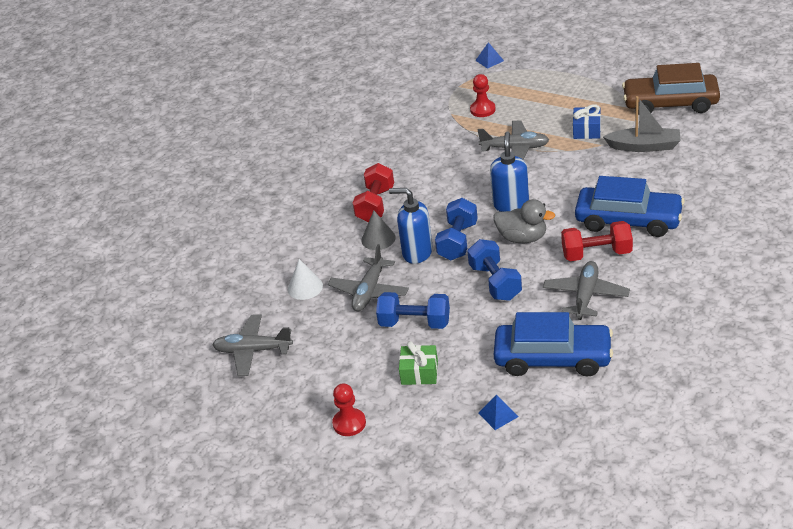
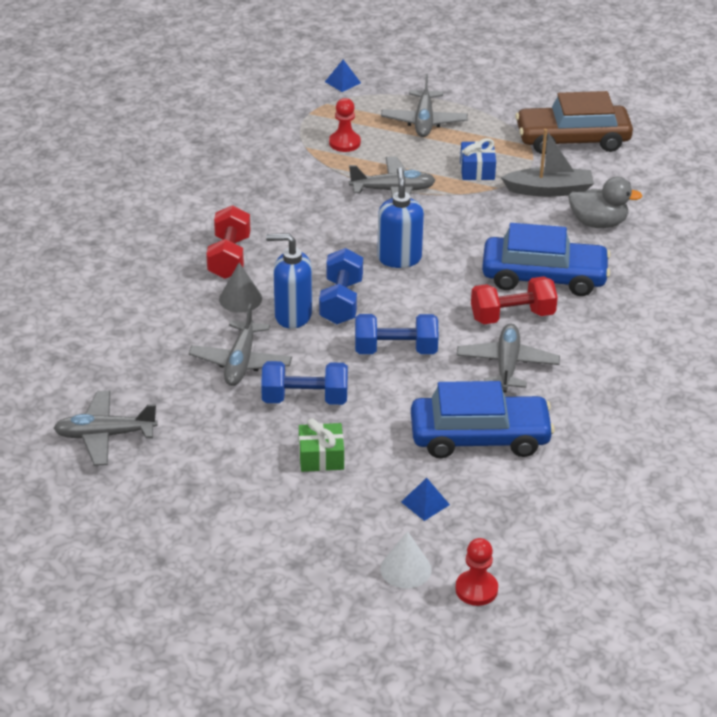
camera: 15 degrees left, 0 degrees up
(305, 287) = (157, 358): white cone -> white cone (405, 569)
(349, 423) = (245, 518): red pawn -> red pawn (476, 589)
(495, 282) = (395, 350): blue dumbbell -> blue dumbbell turned 60 degrees counterclockwise
(522, 238) = (420, 298): grey duck -> grey duck (598, 223)
(549, 91) = (424, 122): none -> grey plane

